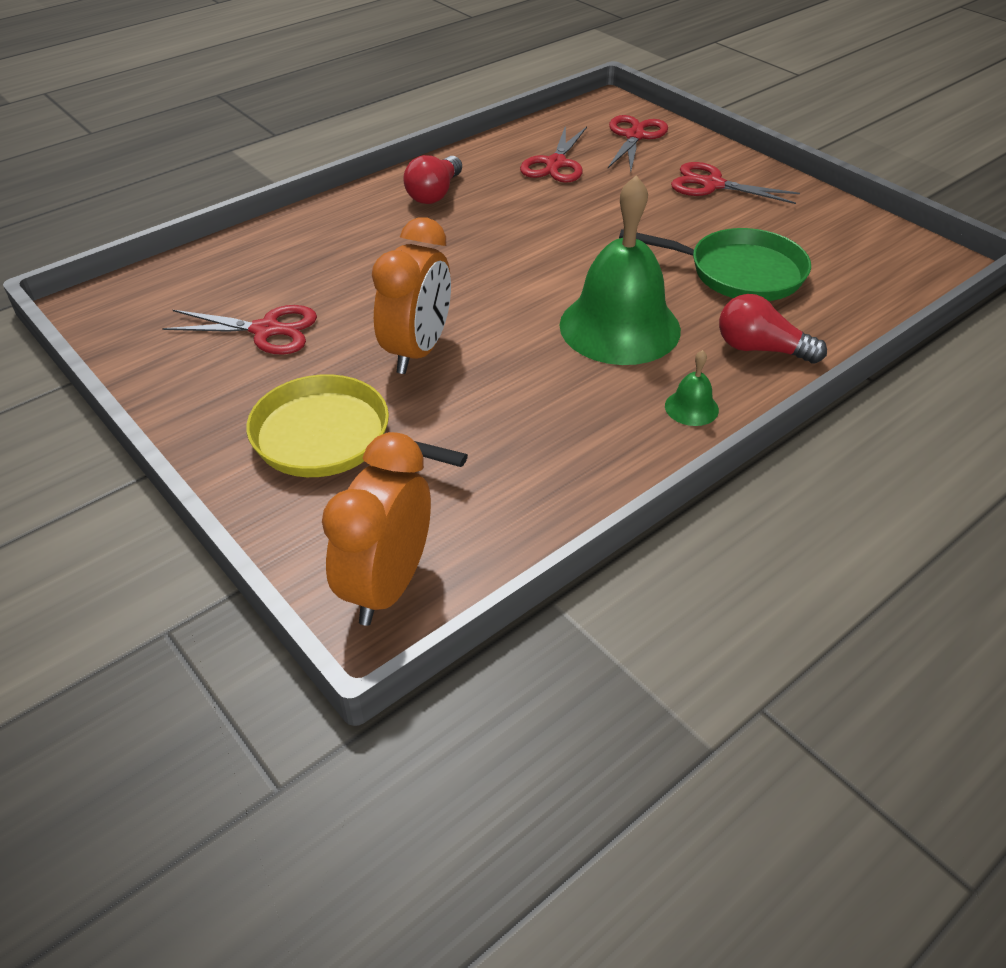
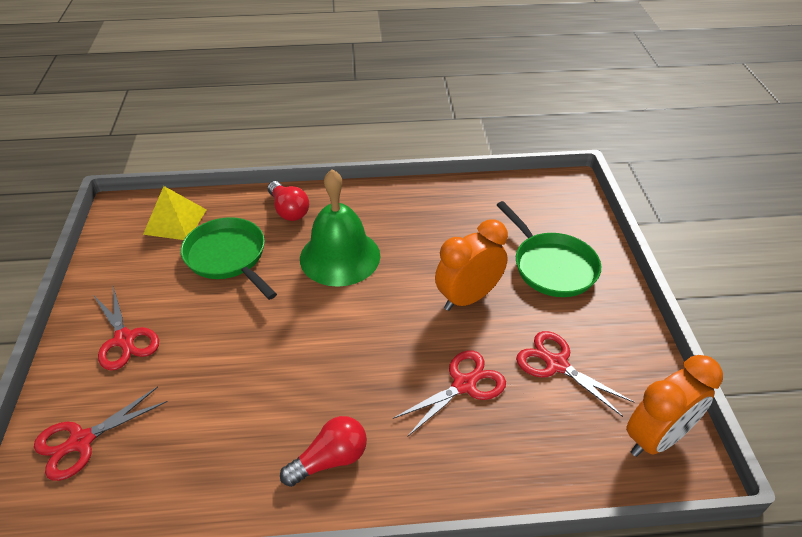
camera: 145 degrees left, 0 degrees up
(330, 438) = (551, 266): yellow pan -> green pan
(387, 586) = (560, 192): orange clock -> orange clock (656, 438)
(555, 164) = (192, 441): red scissors -> red scissors (464, 384)
(691, 408) = (360, 200): green bell -> none
(859, 277) = (175, 221): none -> yellow pyramid

